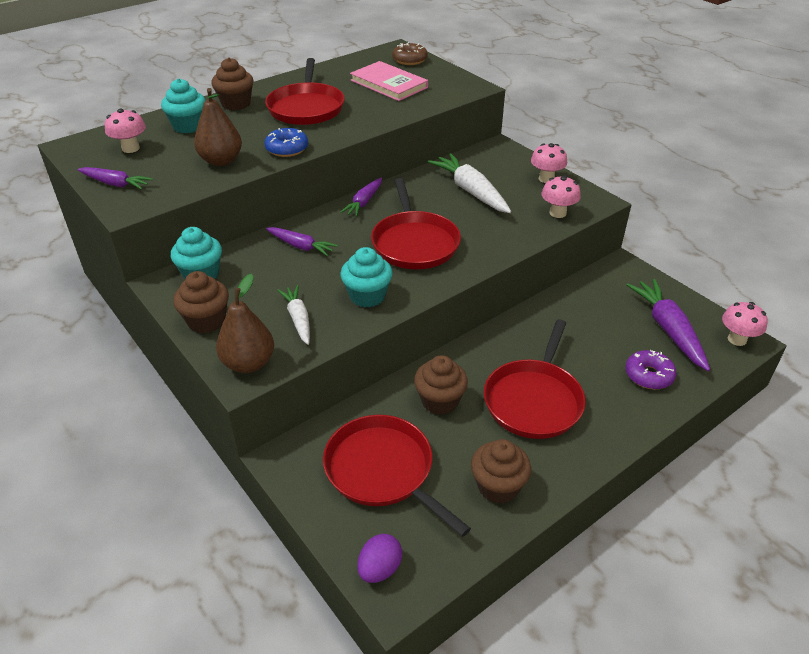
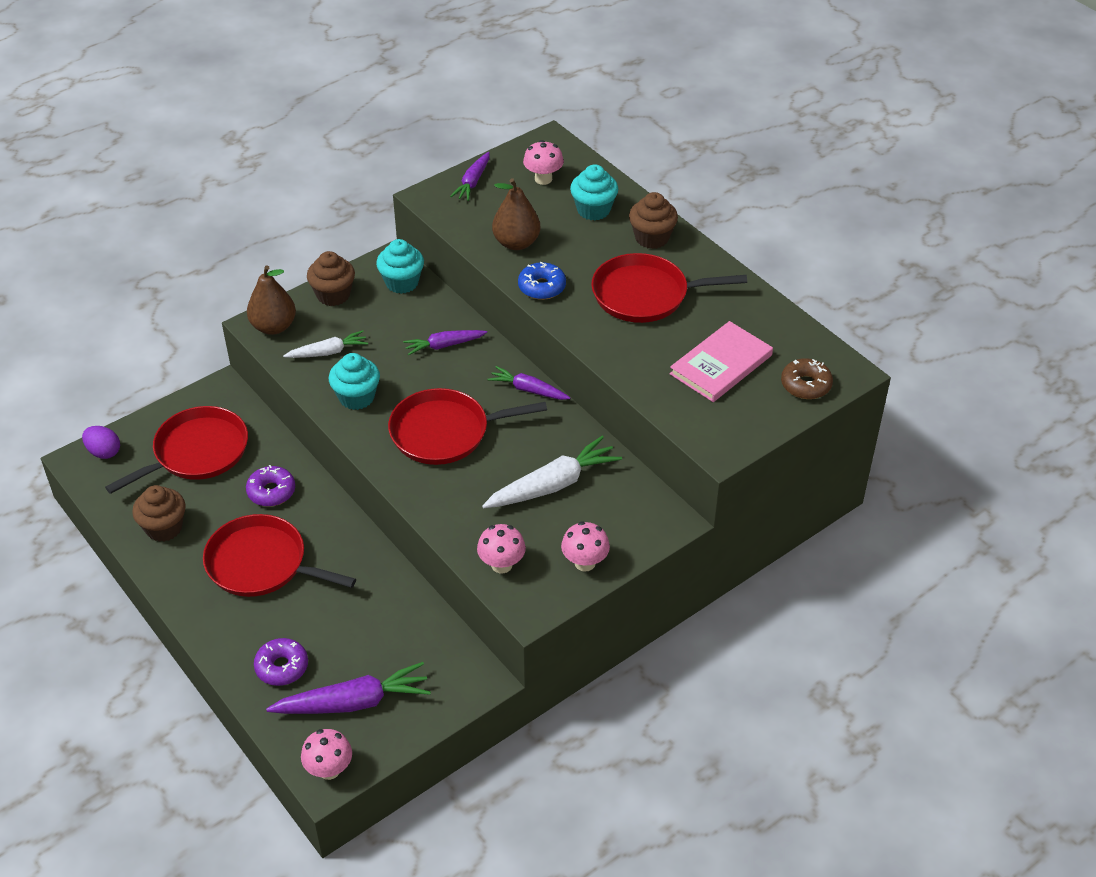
camera: 90 degrees right, 5 degrees up
(301, 246) = (444, 345): purple carrot -> purple carrot turned 45 degrees clockwise
(439, 401) = (271, 491): brown cupcake -> purple donut

